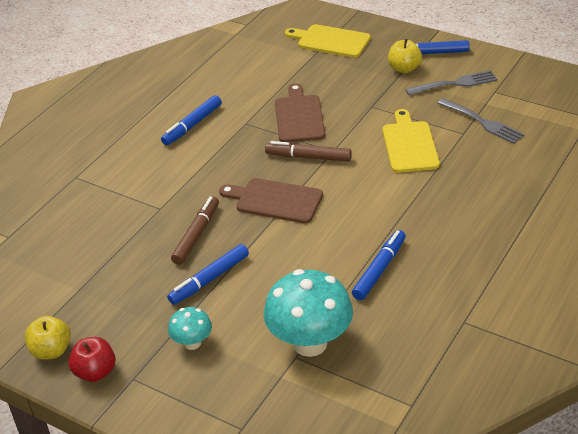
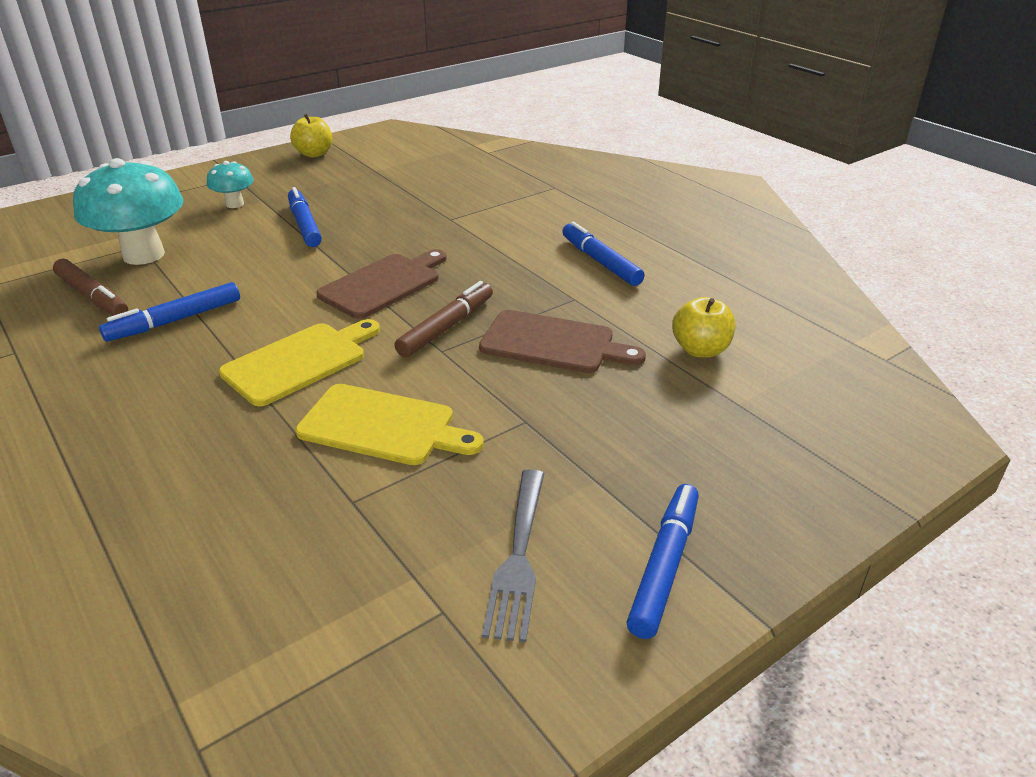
camera: 110 degrees right, 5 degrees down
(95, 372) = (265, 165): red apple -> none
(196, 235) = (381, 230): brown marker -> brown marker (93, 297)
(330, 41) = (783, 438): yellow cutting board -> yellow cutting board (299, 361)
(379, 269) = (175, 321): blue marker -> blue marker turned 90 degrees clockwise
(404, 69) = (623, 502): yellow apple -> yellow apple (700, 350)
(482, 122) = (358, 542): grey fork -> none

